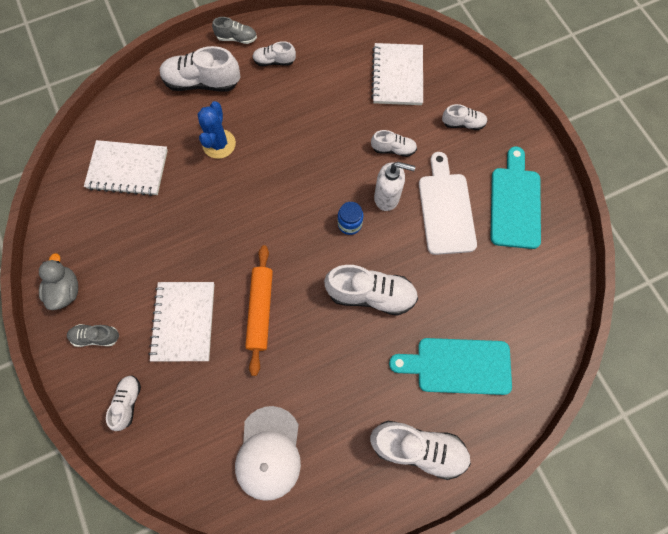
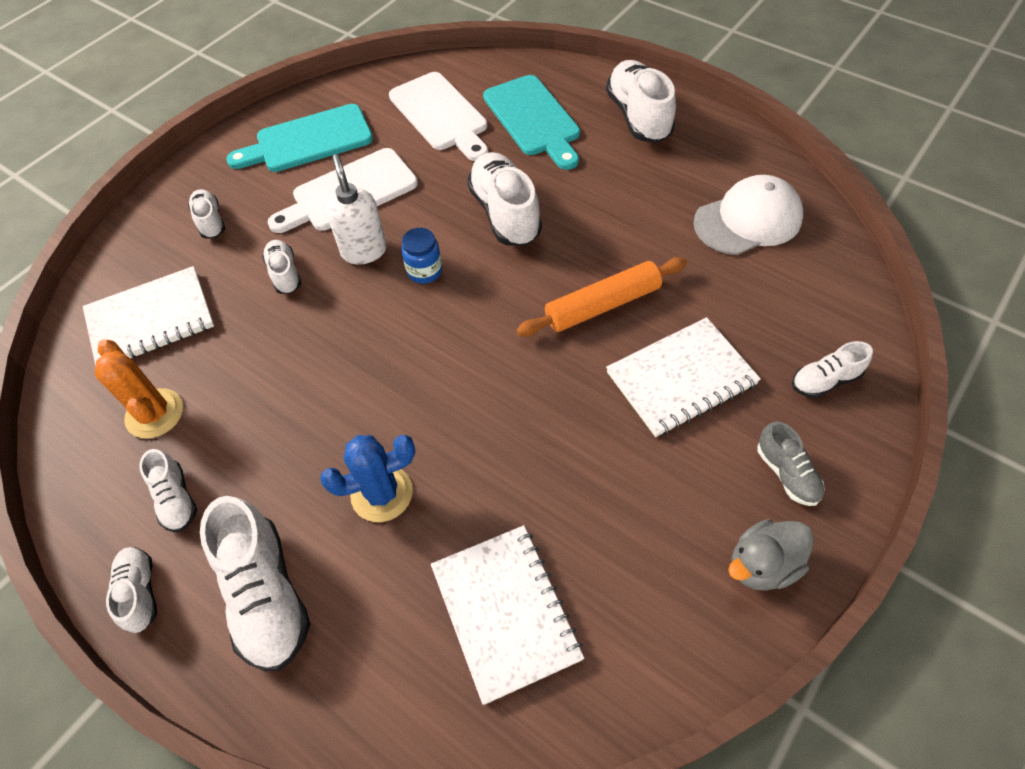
camera: 115 degrees left, 15 degrees down
(237, 38) = (140, 592): grey shoe -> white shoe
(331, 64) = (154, 414): none -> orange cactus
(498, 302) = (441, 115): none -> white cutting board

